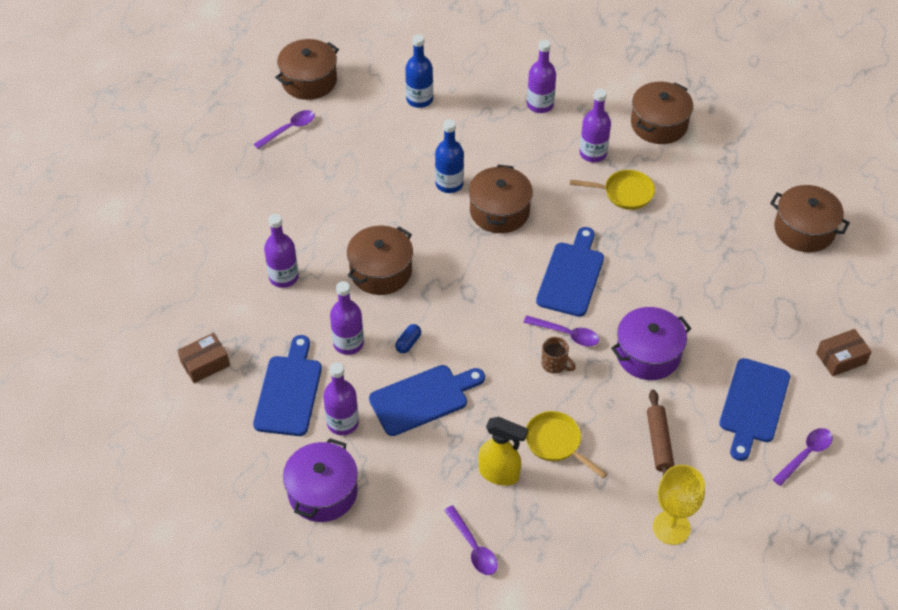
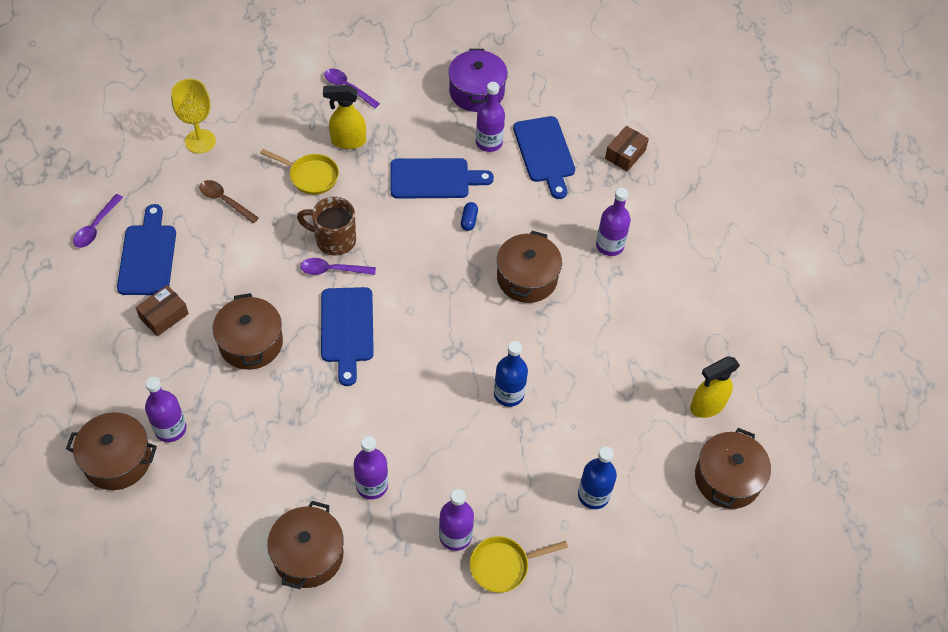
camera: 155 degrees right, 5 degrees up
(289, 129) = (707, 406): purple spoon -> yellow spray bottle
(348, 343) = (519, 205): purple bottle -> purple bottle (170, 429)
(423, 398) = (434, 179): blue cutting board -> blue cutting board turned 135 degrees counterclockwise
(499, 211) = (444, 378): brown pot -> brown pot (251, 343)
(554, 364) = (334, 240): brown mug -> brown mug, size x1.71
(624, 193) = (322, 443): yellow pan -> yellow pan (503, 566)
(648, 354) = (252, 274): purple pot -> none
(659, 442) = (225, 201): brown rolling pin -> brown spoon
(841, 358) = (69, 324): brown box -> brown box (164, 316)

